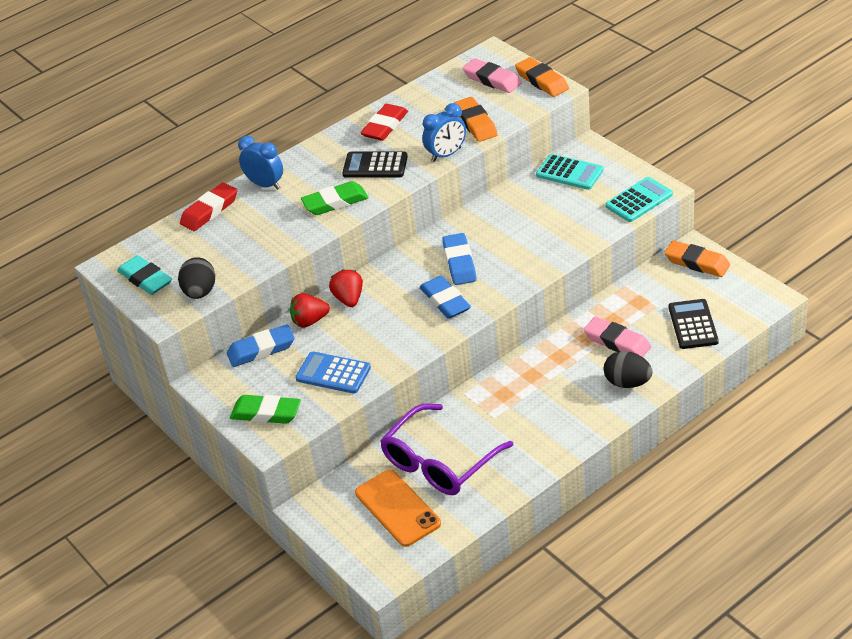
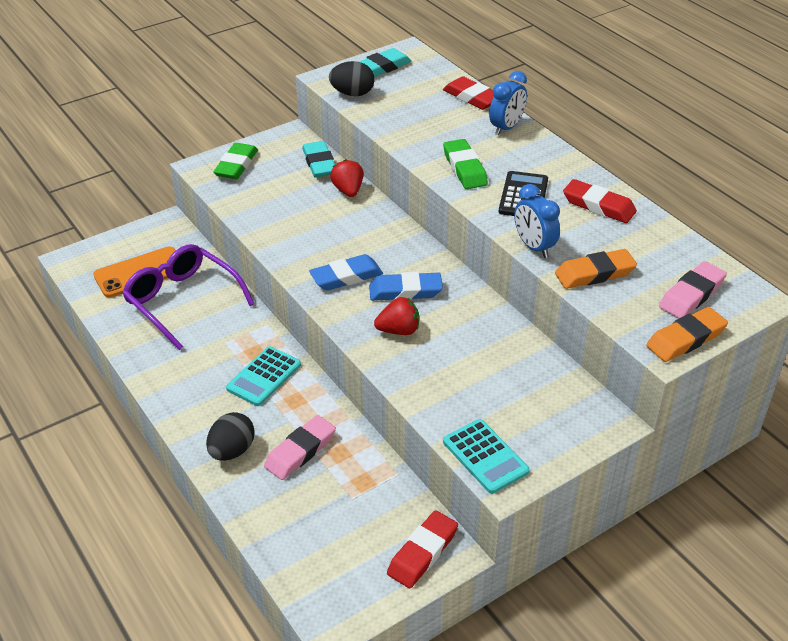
camera: 90 degrees right, 0 degrees up
(261, 350) = (319, 163): blue eraser -> turquoise eraser
(333, 373) = (270, 202): blue calculator -> none
(349, 299) = (372, 215): red strawberry -> red strawberry (399, 330)
(569, 173) = (556, 397): turquoise calculator -> turquoise calculator (264, 377)
(693, 325) = (306, 527): black calculator -> none
(697, 262) = (422, 553): orange eraser -> red eraser

